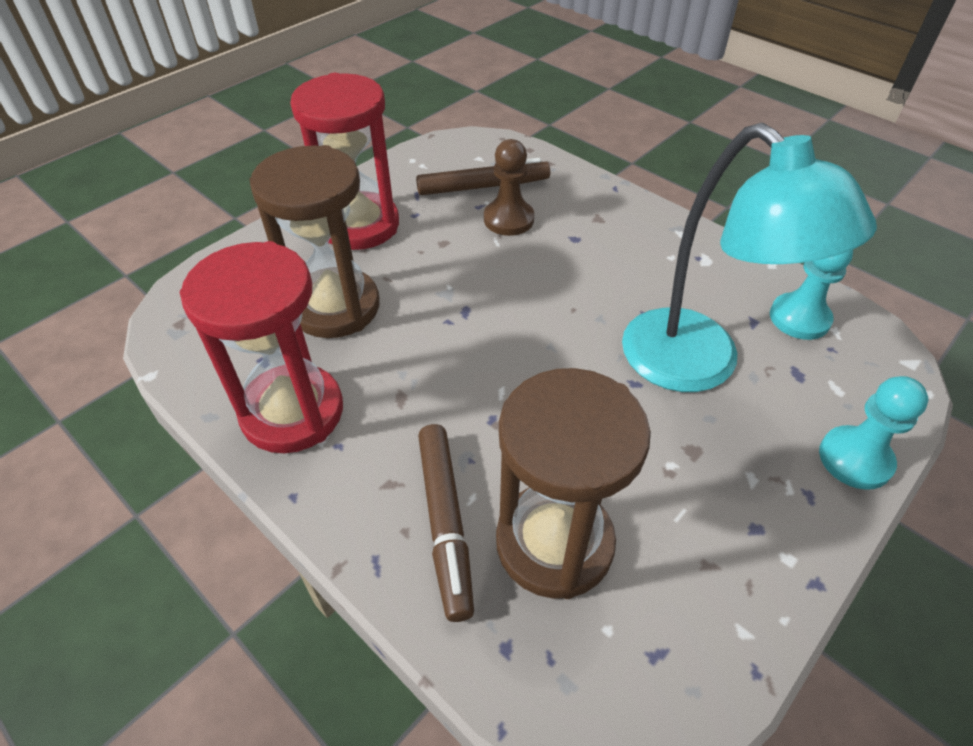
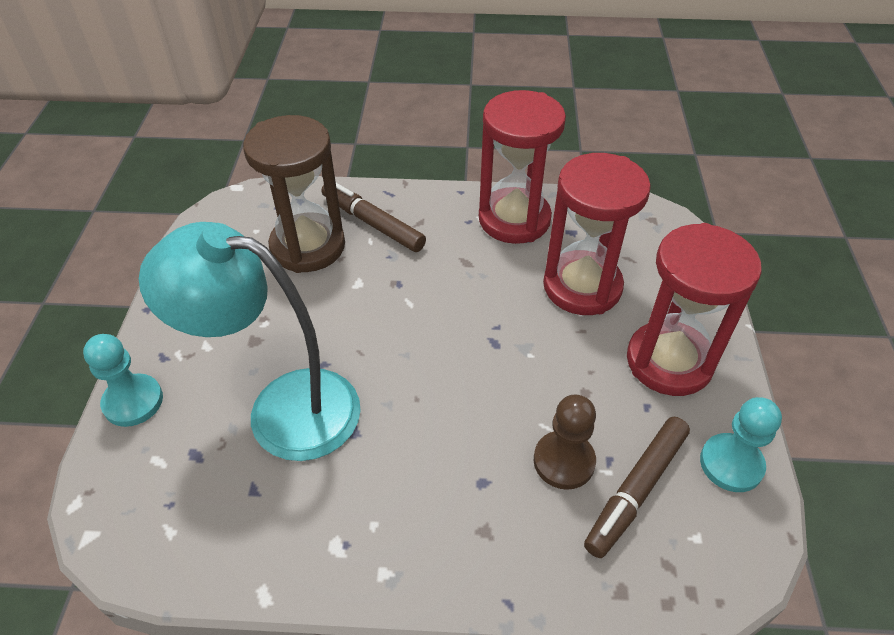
camera: 140 degrees right, 0 degrees up
(335, 307) = (582, 286): brown hourglass -> red hourglass
(799, 318) = (210, 523): turquoise pawn -> turquoise pawn (731, 464)

